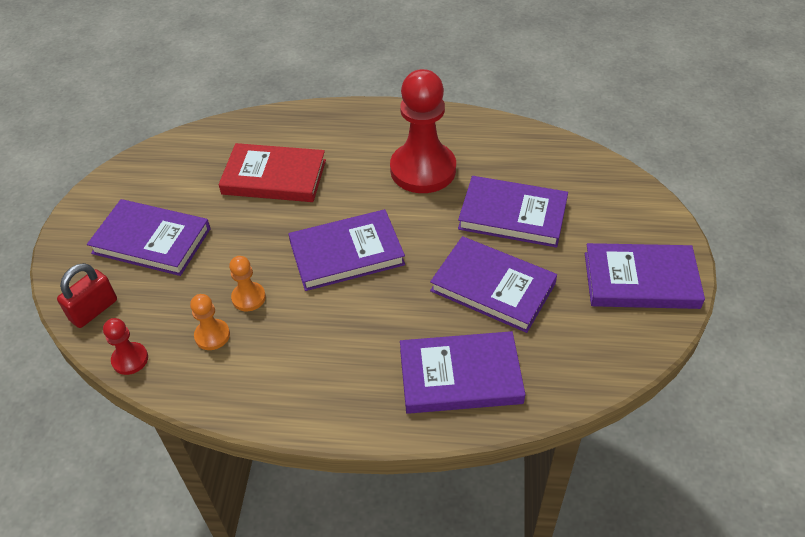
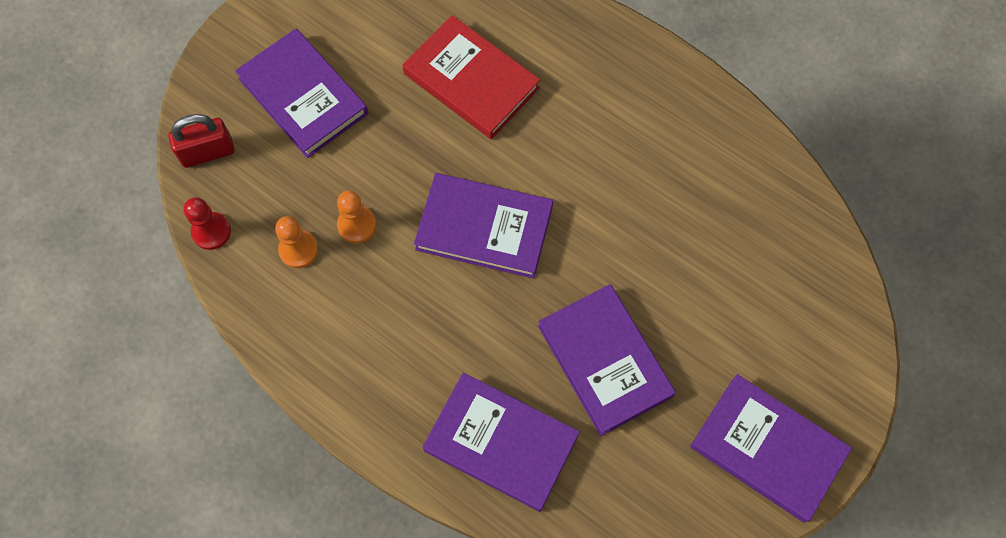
camera: 30 degrees right, 20 degrees up
(423, 170) = (636, 163): red pawn -> none
(512, 215) = (691, 283): purple book -> none

